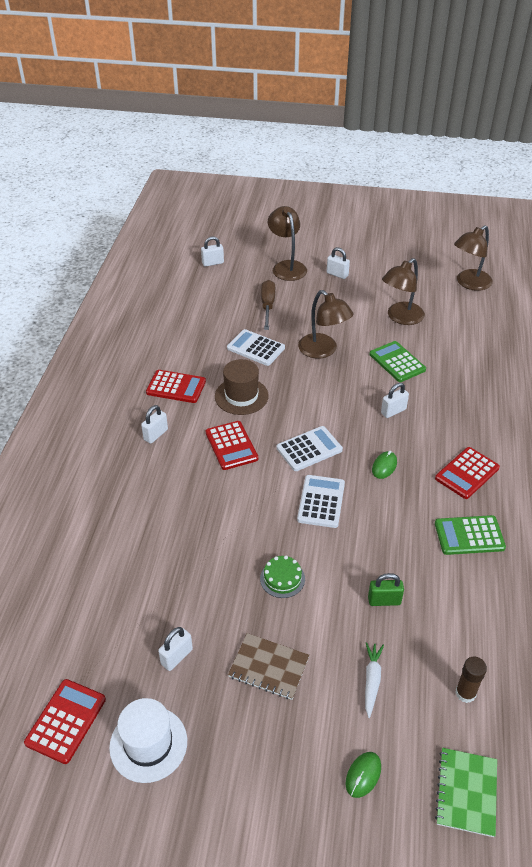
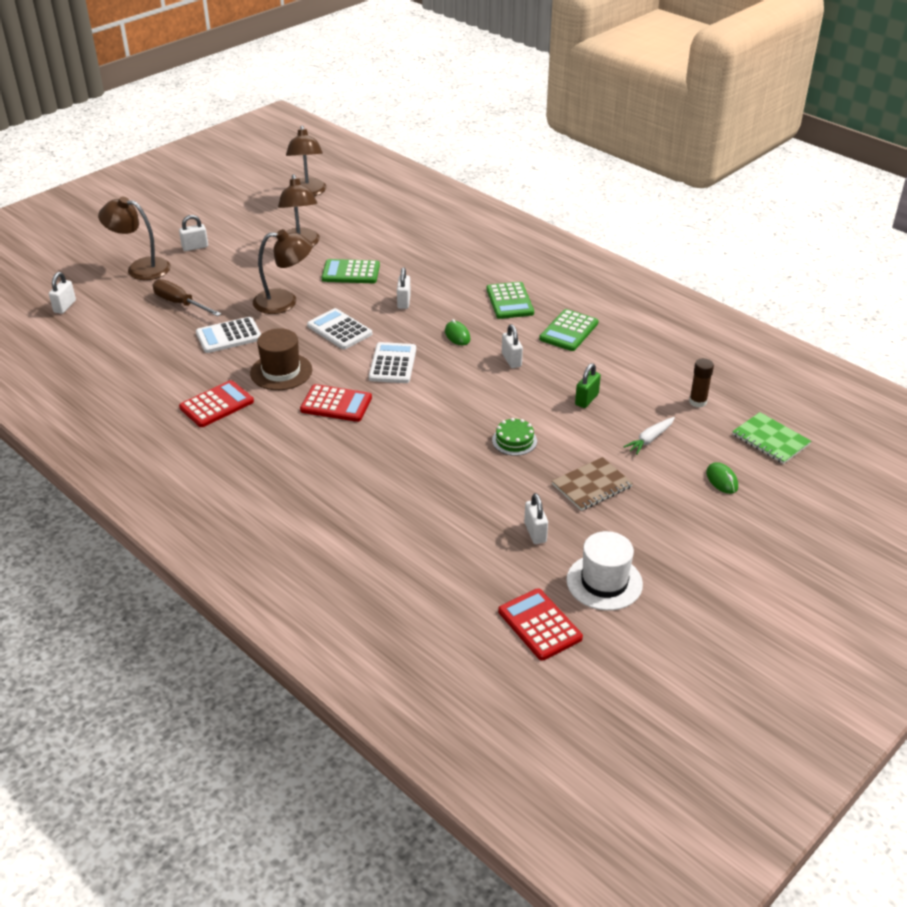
camera: 55 degrees left, 5 degrees down
(156, 435) = (265, 443): white padlock -> white padlock (511, 360)
(321, 501) = (457, 384): white calculator -> white calculator (339, 330)
(371, 680) = (650, 439): white carrot -> white carrot turned 90 degrees counterclockwise
(467, 473) = (509, 301): red calculator -> green calculator

